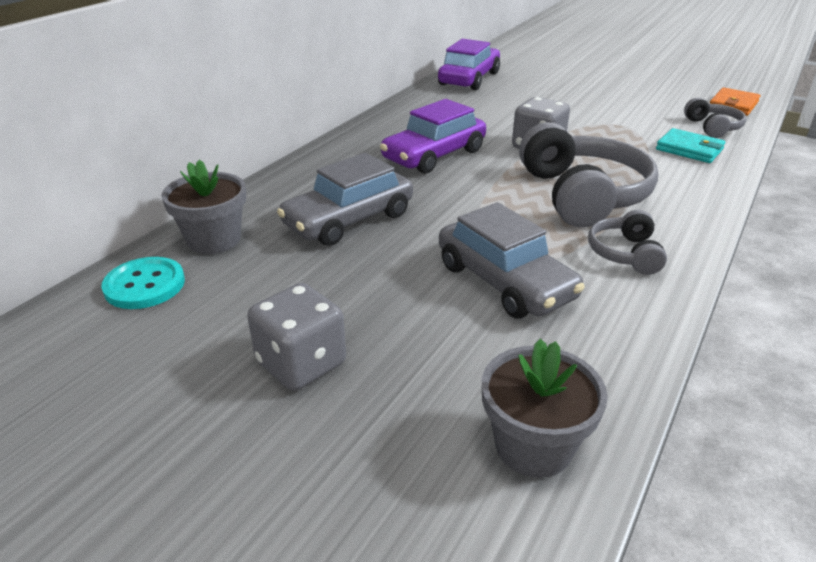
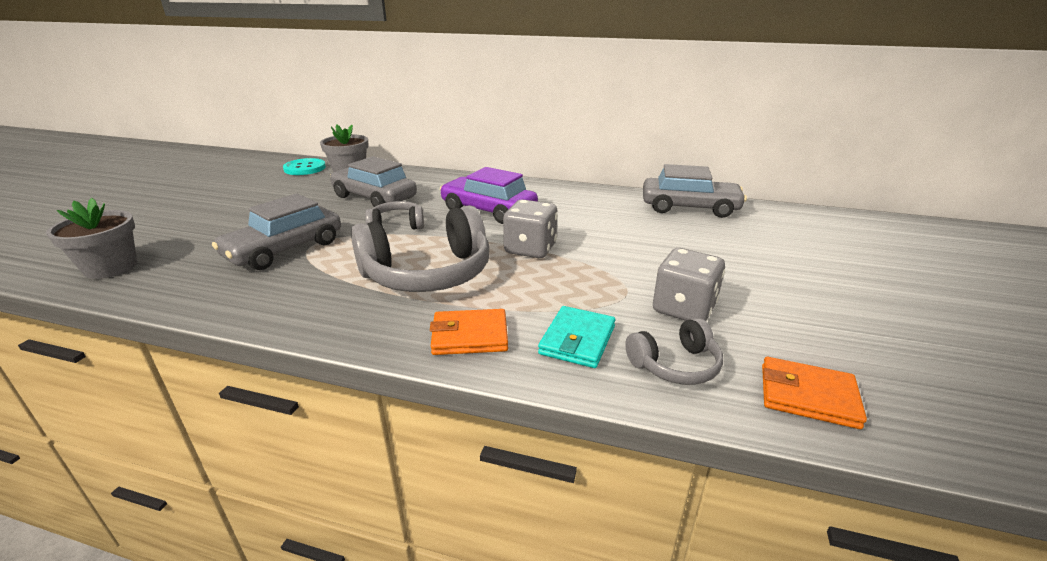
camera: 75 degrees right, 5 degrees down
(301, 363) = (220, 207): grey dice -> grey dice (684, 308)
(469, 79) = (689, 207): purple car -> grey car
(625, 253) = (317, 295): grey headphones -> grey headphones (397, 225)
(690, 184) = (470, 336): none -> orange wallet

